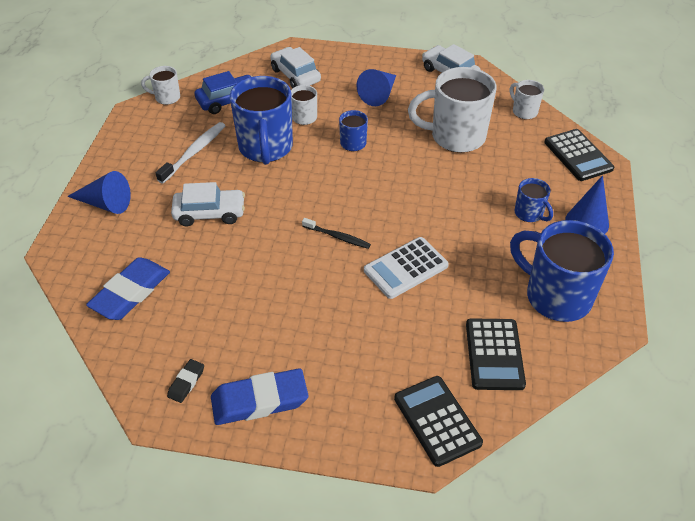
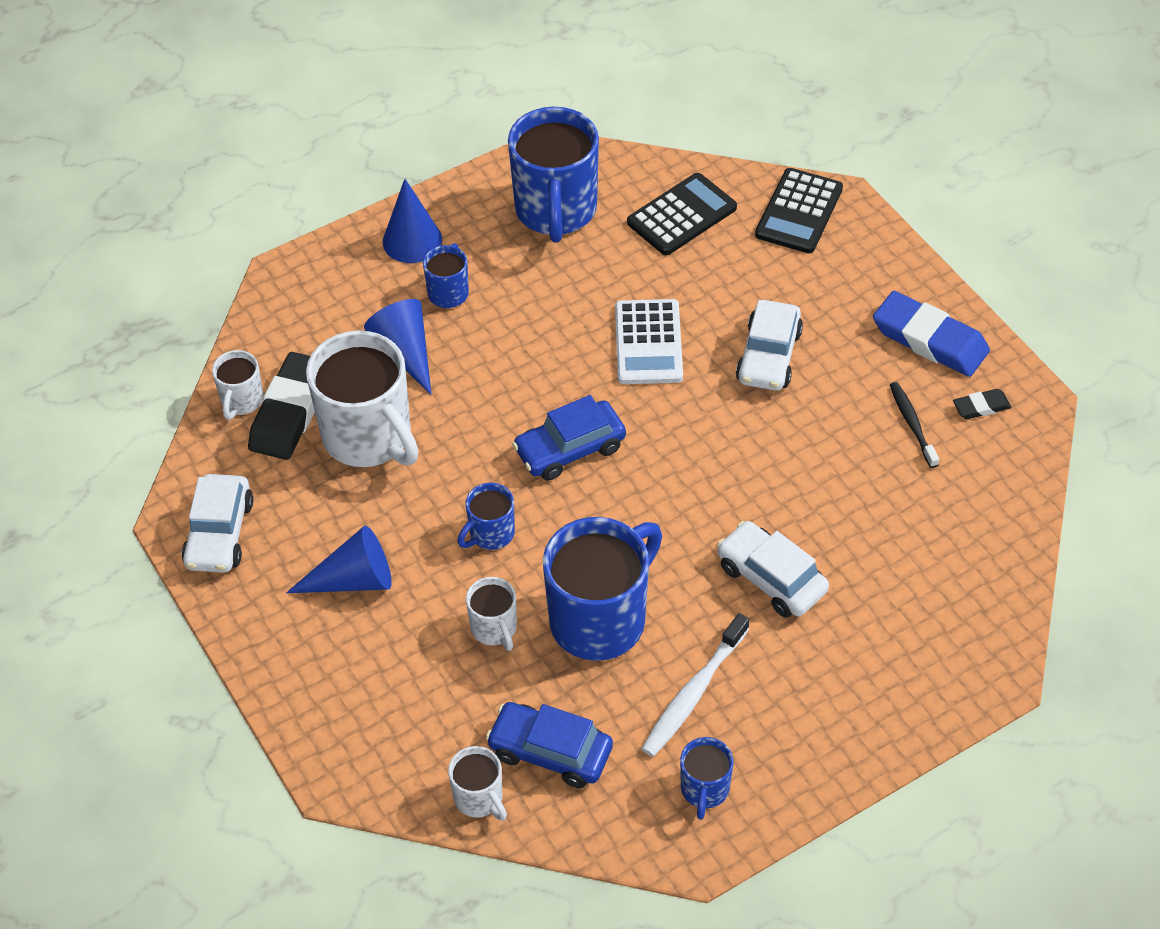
camera: 130 degrees left, 5 degrees up
(105, 203) = (880, 702): blue cone -> blue cone (405, 351)
(130, 292) = (954, 547): blue eraser -> none
(152, 128) = (704, 790): none -> blue mug
(166, 97) = (624, 840): white mug -> white mug (479, 798)
(194, 152) = (694, 693): white toothbrush -> white toothbrush turned 45 degrees counterclockwise
(295, 75) = (406, 717): white car -> white car (769, 356)
(337, 237) = (669, 430): black toothbrush -> black toothbrush (912, 424)
(369, 195) = (570, 449): none -> blue car
(406, 268) = (648, 343): white calculator -> white calculator turned 75 degrees clockwise
(500, 122) = (290, 411): none -> black eraser
(578, 155) = (290, 304): black calculator -> none

